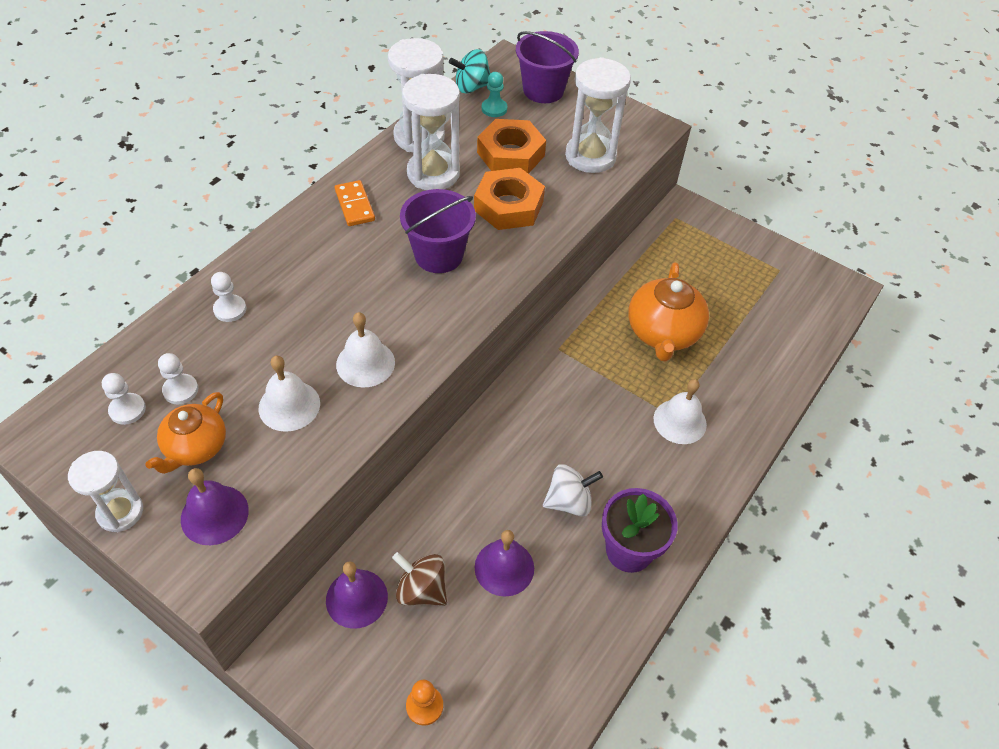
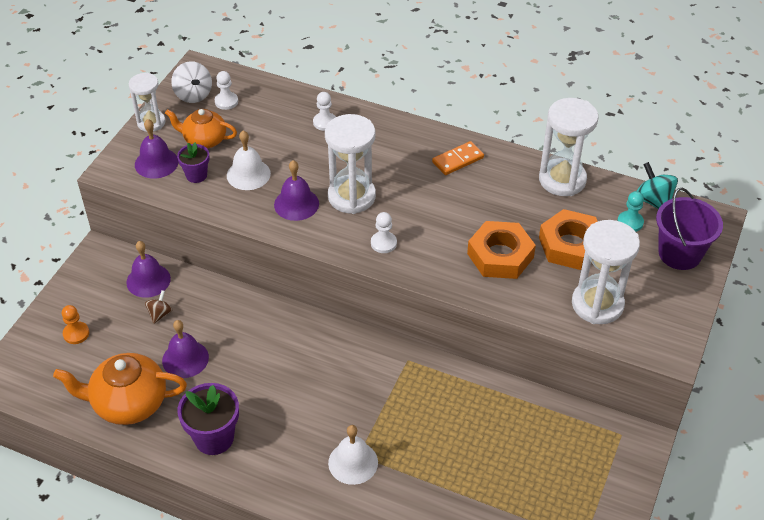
camera: 80 degrees right, 5 degrees down
(180, 390) = (248, 120): white pawn -> white pawn (383, 243)
(264, 466) = (196, 175): none -> purple flower pot
(365, 363) = (296, 204): white bell -> purple bell
(421, 589) = (160, 314): brown spinning top -> brown spinning top, size x0.63
(433, 173) = (518, 199): white hourglass -> white hourglass (351, 196)
(439, 255) = (421, 222): purple bucket -> none
(569, 501) = (251, 391): white spinning top -> white spinning top (193, 95)
(663, 333) = (454, 439): orange teapot -> orange teapot (128, 403)

